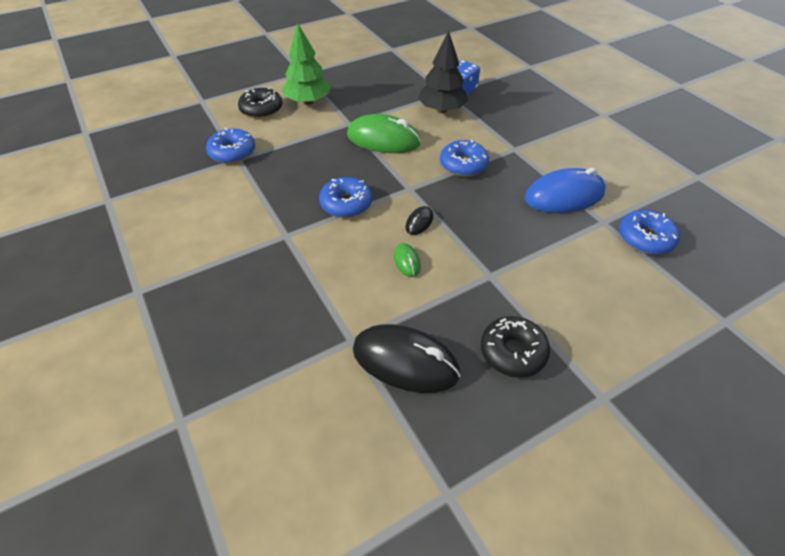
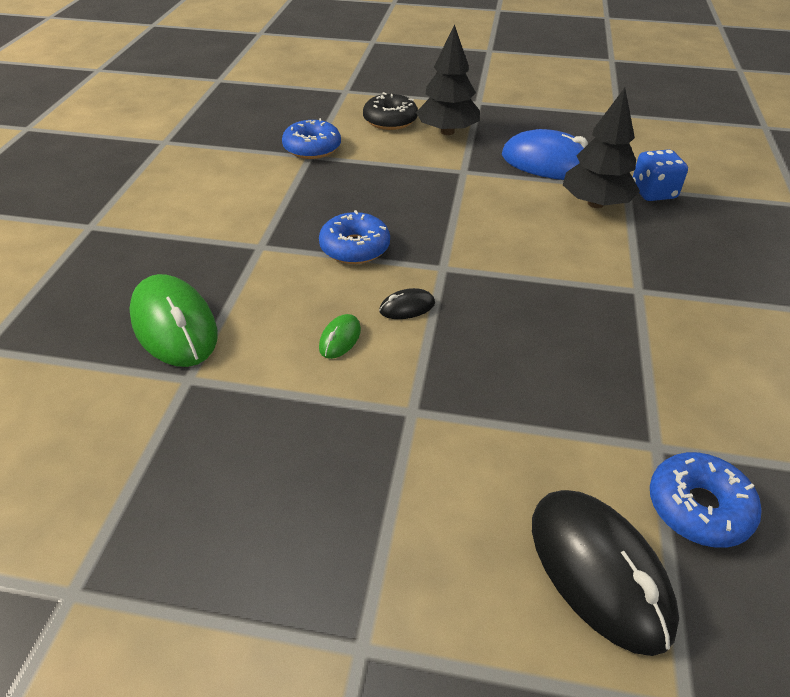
camera: 40 degrees right, 5 degrees down
(308, 101) = (447, 132): green tree -> black tree
(383, 139) = (480, 203): green mouse -> green mouse (174, 326)
(405, 361) = (207, 434): black mouse -> black mouse (599, 571)
(463, 165) = (542, 275): blue donut -> none
(513, 352) = (326, 510): black donut -> none
(564, 196) = (638, 381): blue mouse -> blue mouse (549, 163)

